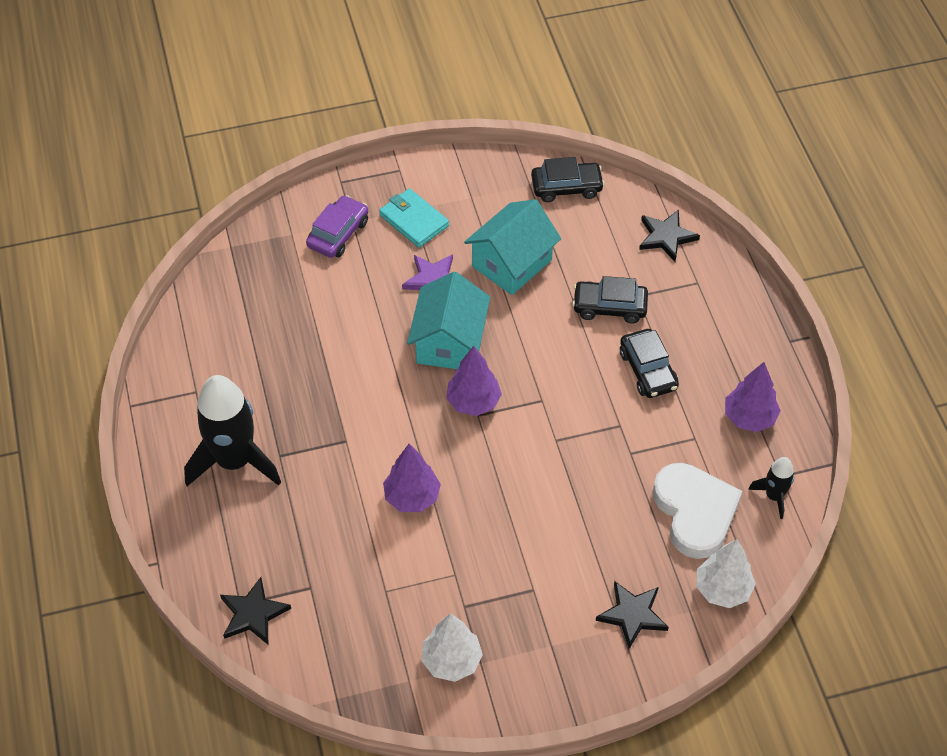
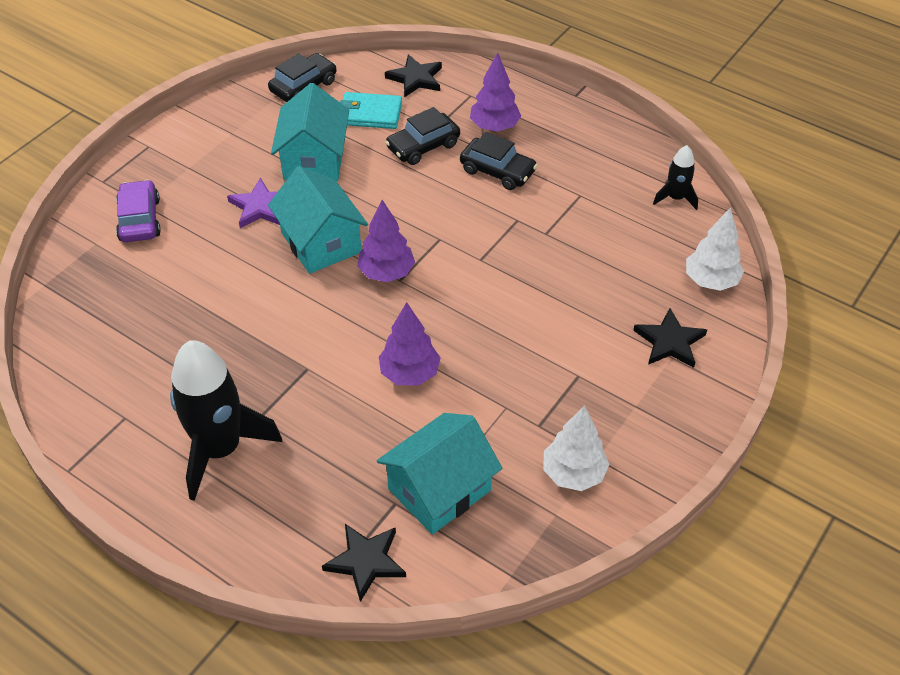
camera: 40 degrees left, 5 degrees down
(348, 600) = (439, 489): none -> turquoise house
(414, 220) = (199, 174): turquoise wallet -> turquoise wallet (370, 114)
(695, 512) = (635, 243): white heart -> none
(749, 418) = (603, 159): purple tree -> purple tree (494, 127)

